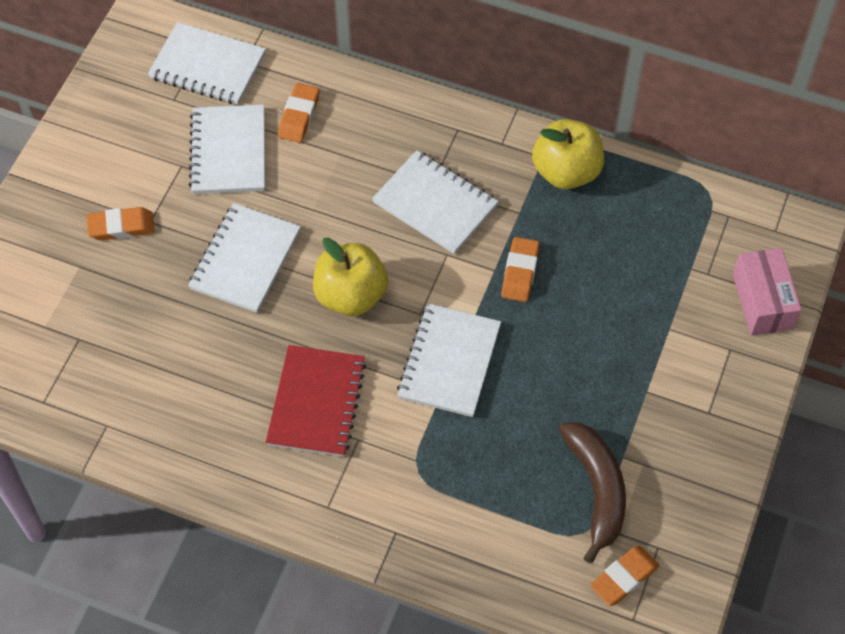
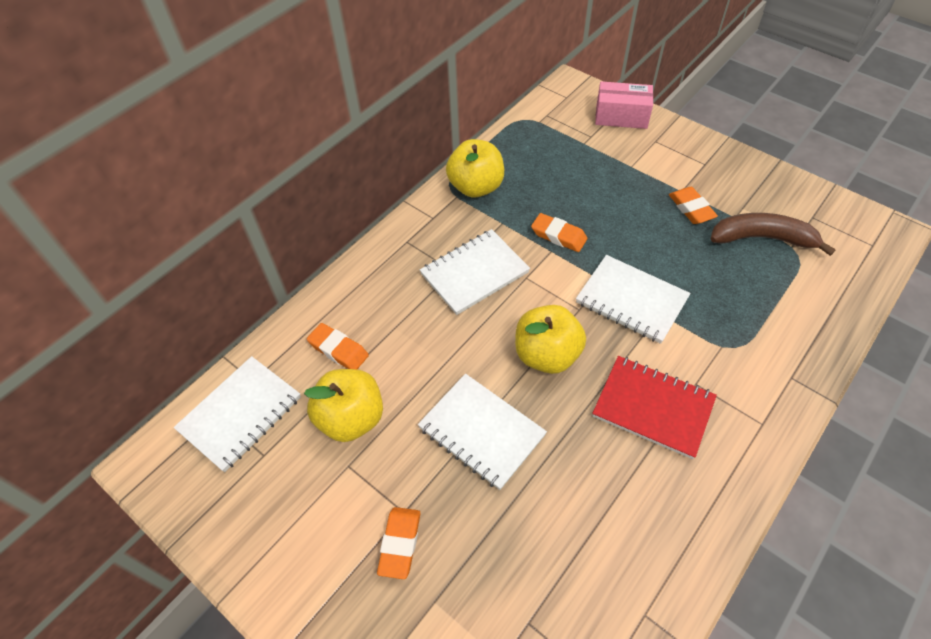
camera: 70 degrees left, 5 degrees down
(228, 152) = (351, 418): white notebook -> yellow apple
(624, 578) = (838, 241): orange eraser -> orange eraser (691, 209)

